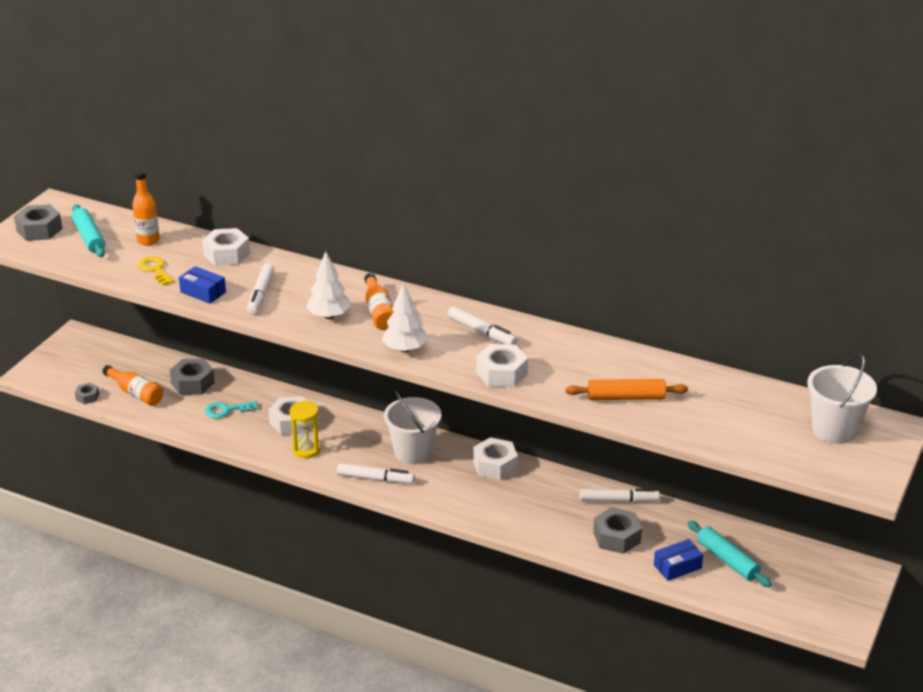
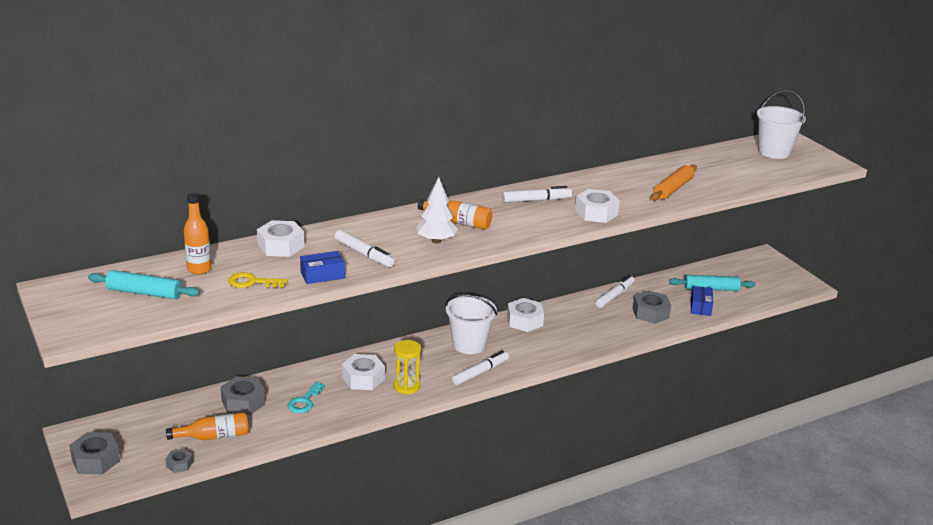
camera: 55 degrees left, 5 degrees down
(39, 230) = (85, 311): grey nut -> grey nut (95, 460)
(405, 349) = (521, 231): white tree -> none

